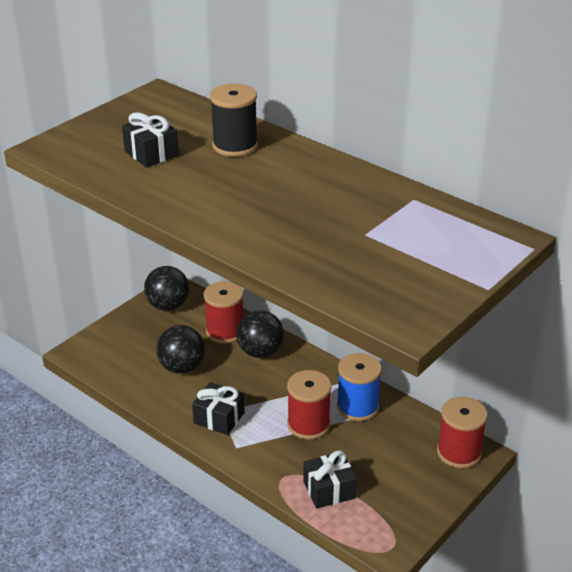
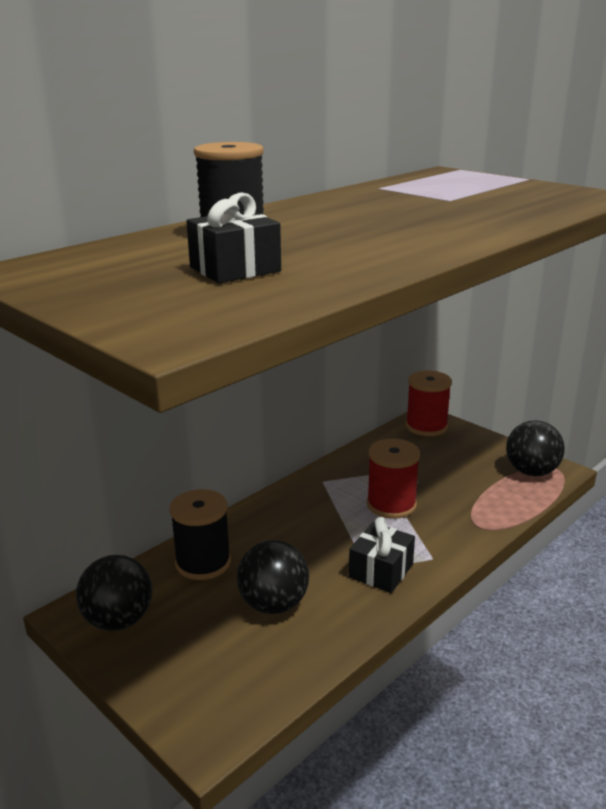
camera: 85 degrees left, 10 degrees down
(225, 331) = (203, 562): red spool -> black spool
(260, 352) = (255, 534): black ball -> black ball (531, 472)
(329, 490) = (490, 497): black gift -> none
(357, 407) = (362, 473): blue spool -> none

